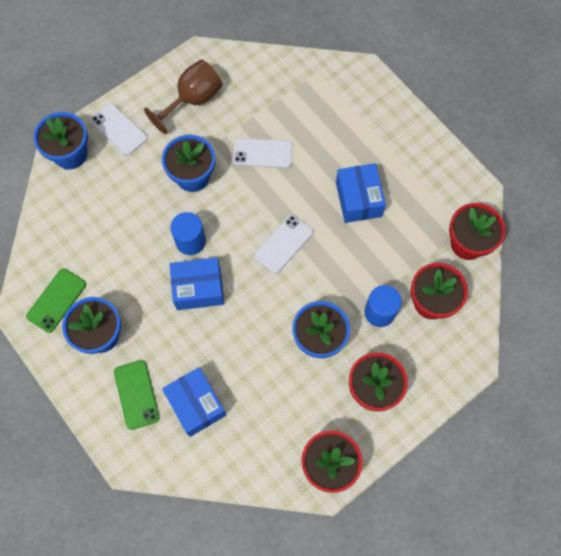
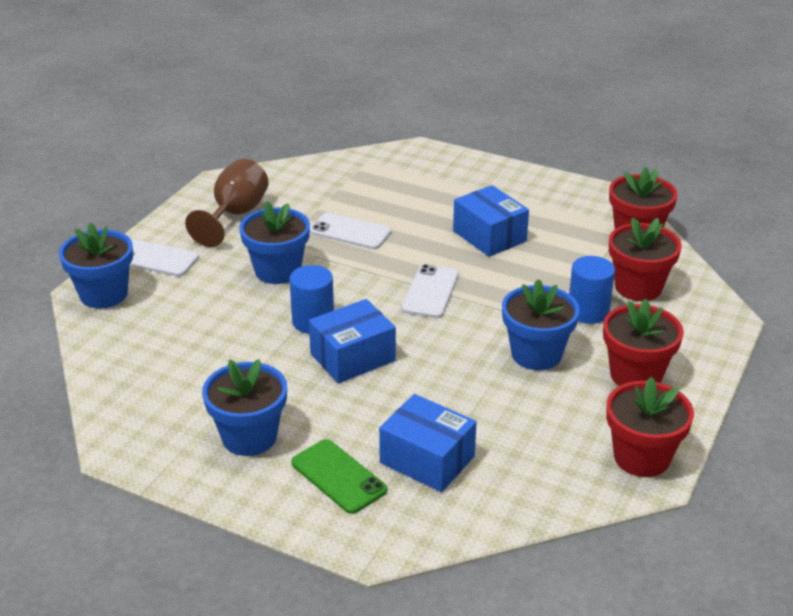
camera: 25 degrees left, 35 degrees down
(56, 300) = (164, 424): green phone -> none
(262, 153) = (350, 232): white phone -> white phone turned 45 degrees clockwise

